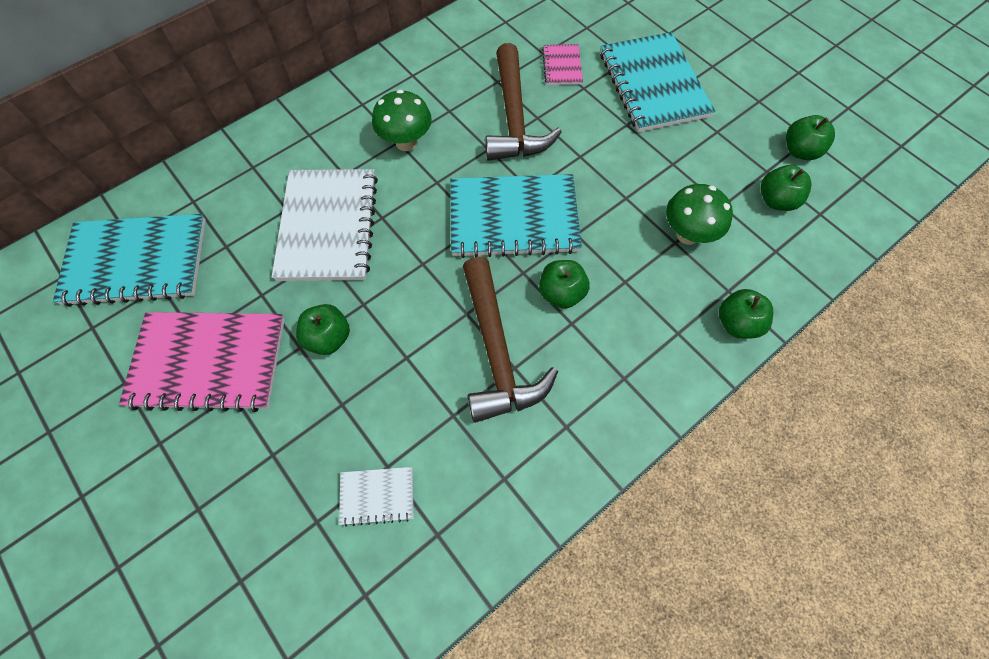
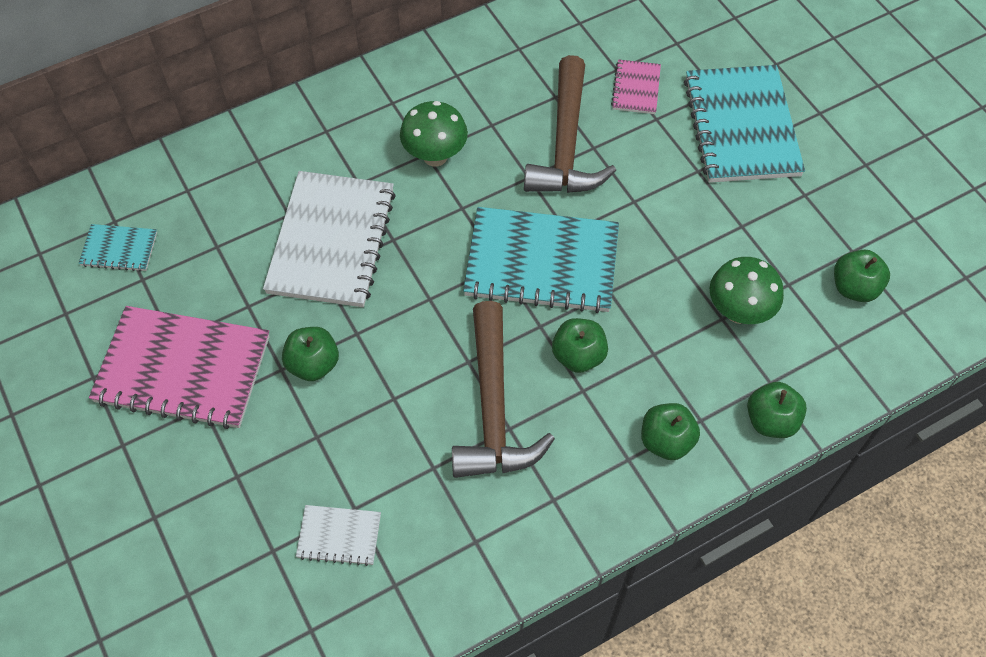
camera: 10 degrees right, 5 degrees down
(136, 262) = (119, 249): turquoise notebook -> turquoise notebook, size x0.47
(800, 151) = (899, 233): green apple -> green apple (666, 441)

